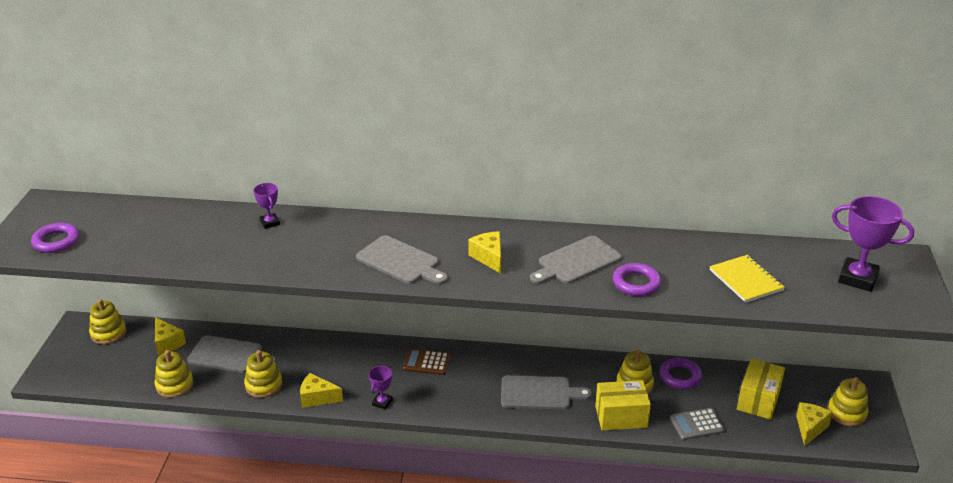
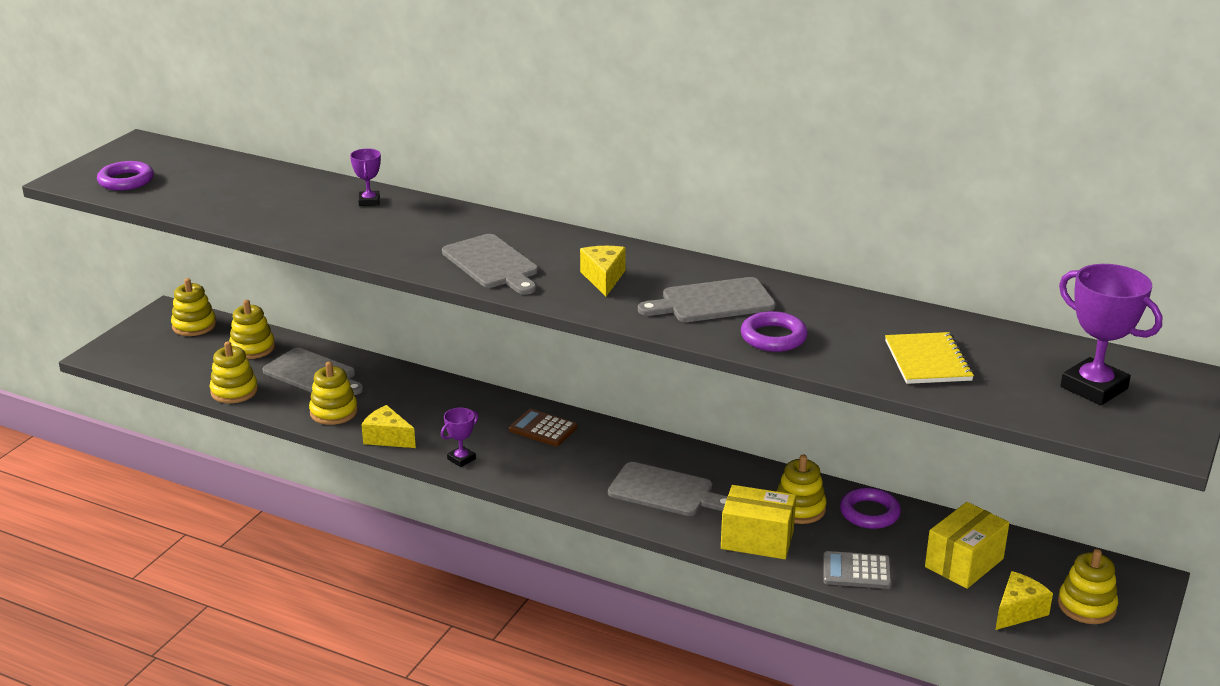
camera: 20 degrees right, 5 degrees down
(167, 343) = (252, 348): yellow cheese -> yellow stacking toy

